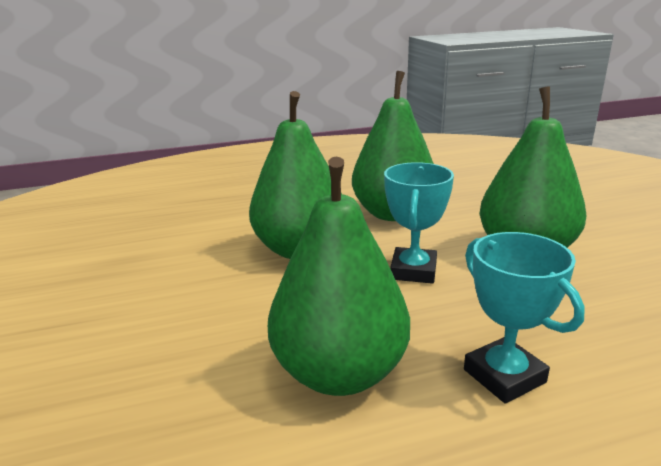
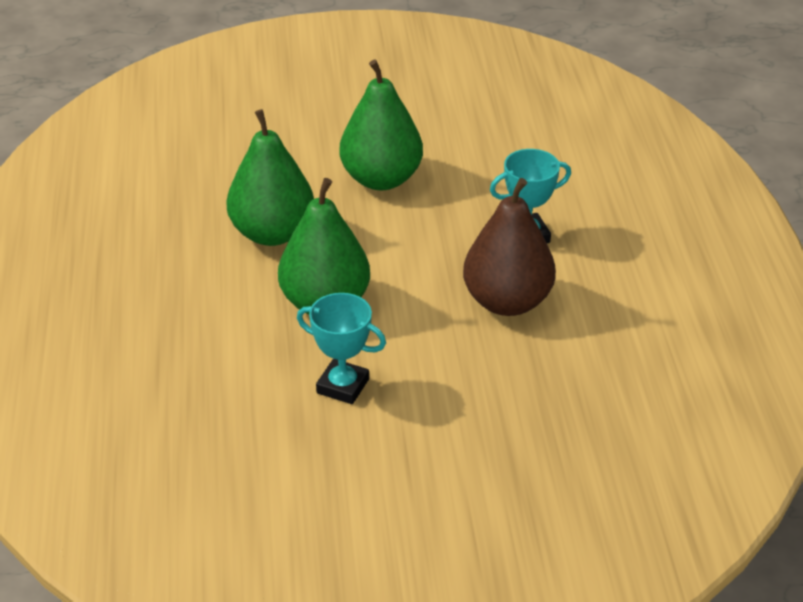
camera: 80 degrees left, 15 degrees up
(339, 373) = (507, 302): green pear -> brown pear
(413, 271) = (390, 244): turquoise trophy -> turquoise trophy (343, 386)

